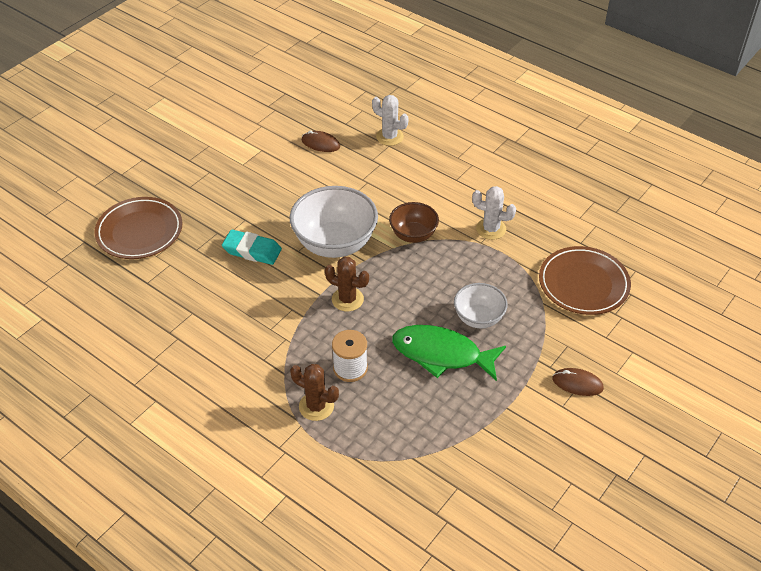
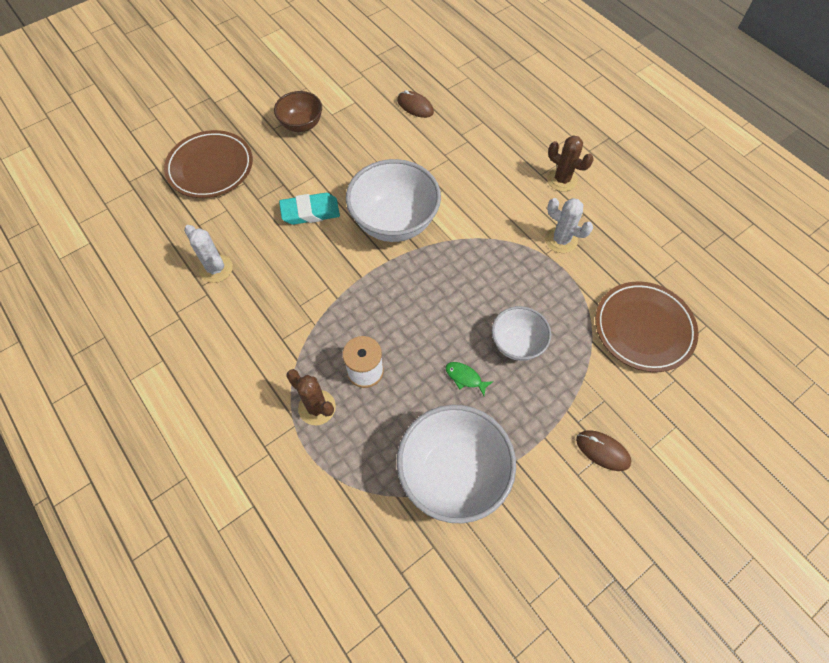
camera: 15 degrees right, 15 degrees up
(252, 250) = (310, 212): turquoise eraser -> turquoise eraser turned 45 degrees counterclockwise
(347, 299) = (387, 289): brown cactus -> brown cactus (562, 179)
(389, 137) = (487, 112): white cactus -> white cactus (216, 269)
(413, 235) = (477, 229): brown bowl -> brown bowl (301, 125)
(441, 354) = (465, 377): green fish -> green fish, size x0.40
(455, 429) = (453, 473): none -> white bowl

